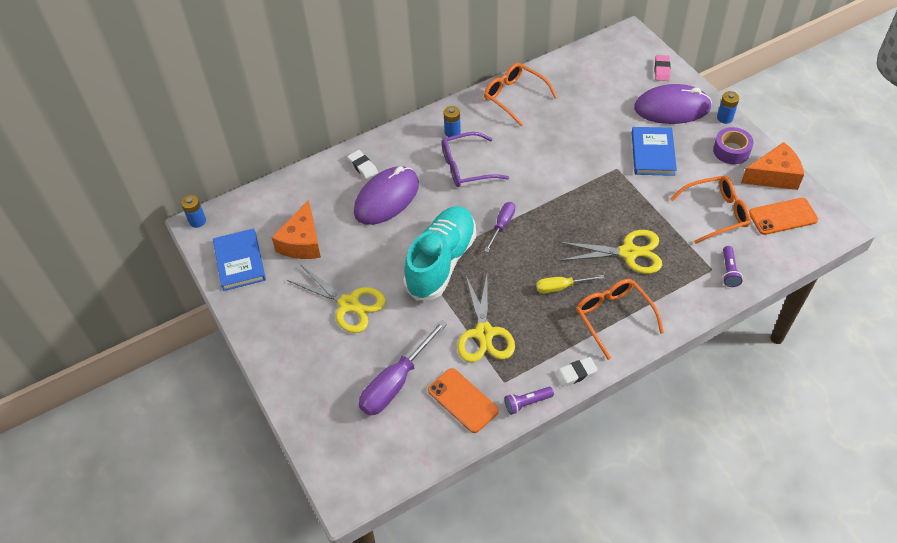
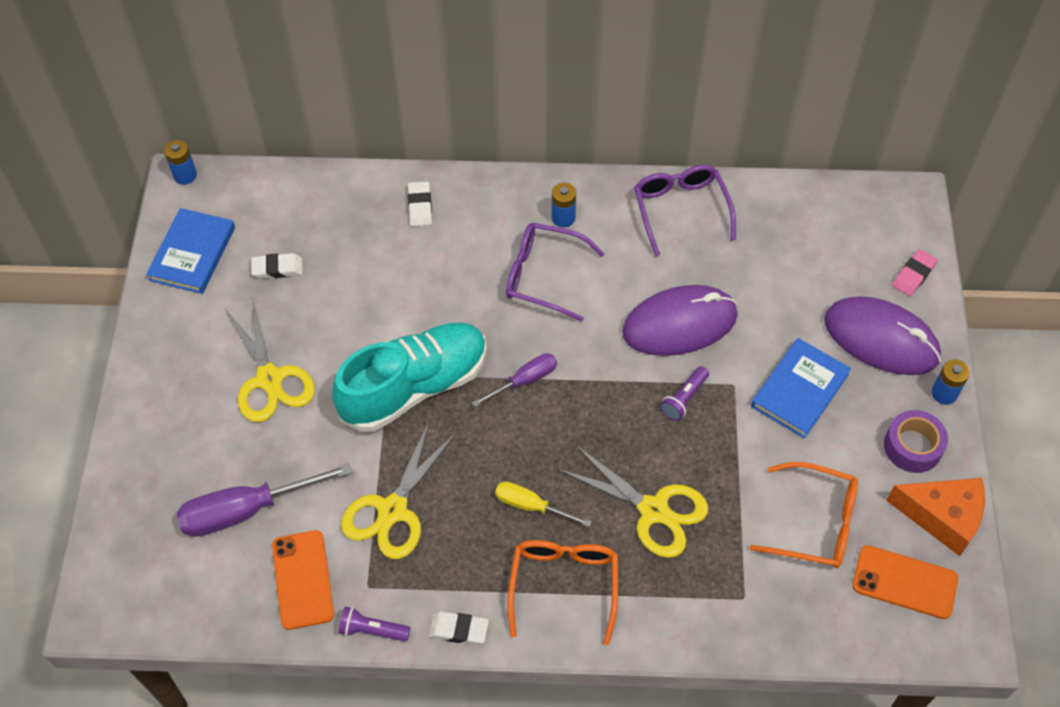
camera: 30 degrees right, 5 degrees up
(302, 242) = (277, 268): orange cheese -> white eraser
(387, 198) = (415, 265): purple mouse -> purple mouse (679, 324)
(514, 97) = (681, 210): orange glasses -> purple glasses
(729, 271) = (764, 615): purple flashlight -> purple flashlight (684, 399)

